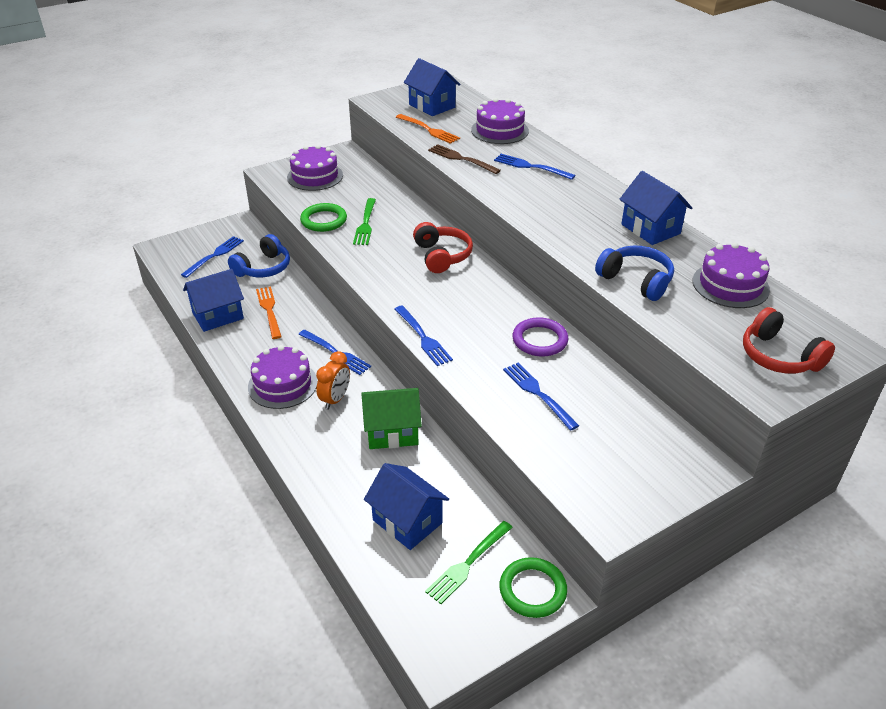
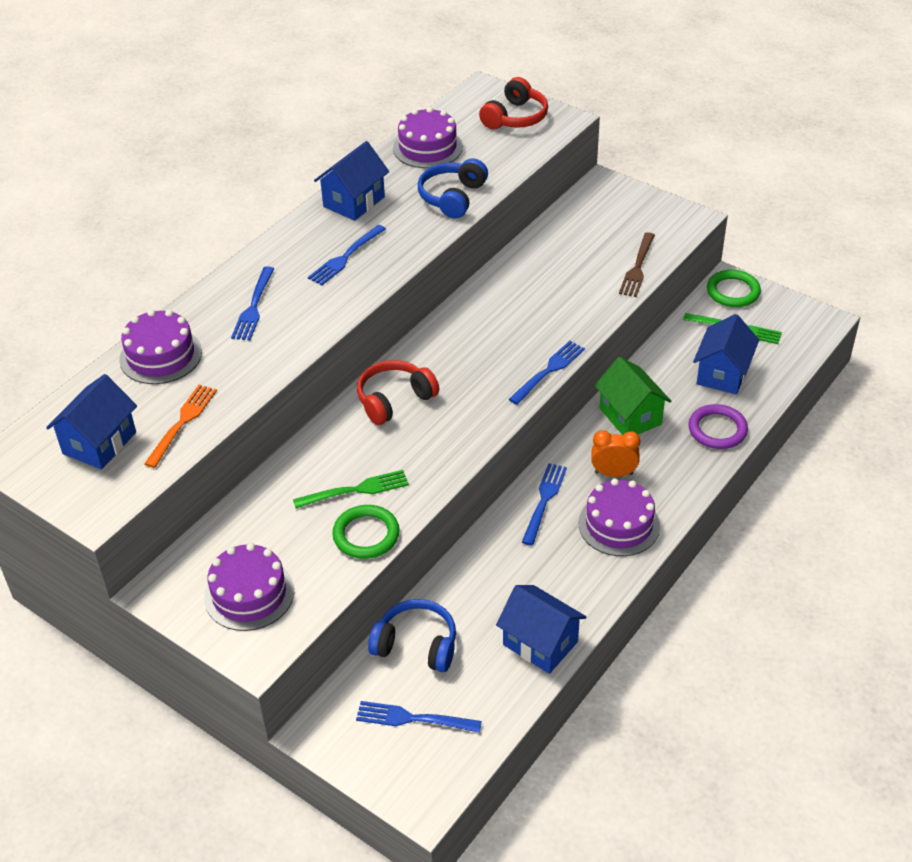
camera: 110 degrees left, 5 degrees up
(269, 310) = (502, 595): orange fork -> none
(461, 159) = (257, 369): brown fork -> brown fork (637, 267)
(538, 394) = (580, 279): blue fork -> blue fork (346, 257)
(540, 340) = (504, 294): purple ring -> purple ring (717, 430)

